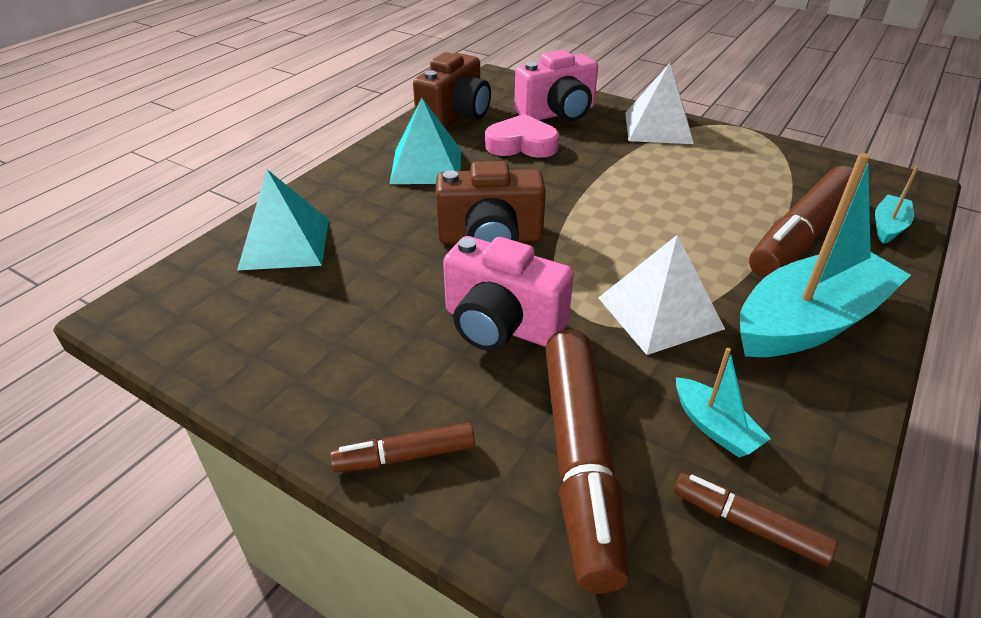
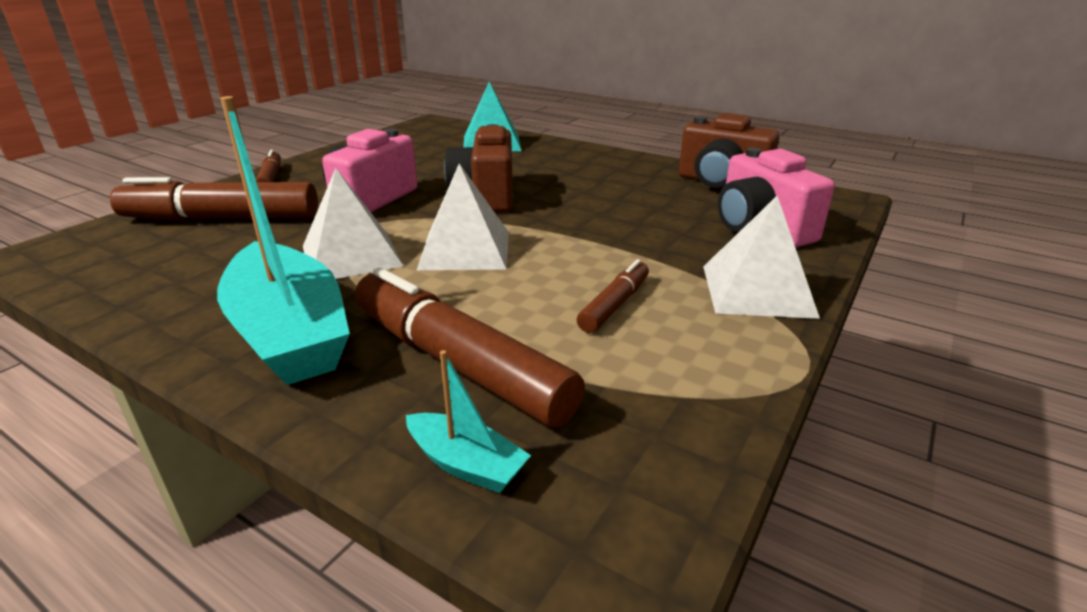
camera: 90 degrees right, 10 degrees down
(426, 166) = (609, 174): turquoise pyramid -> none
(521, 144) = (667, 209): pink heart -> none
(628, 244) = (465, 250): none -> white pyramid
(714, 427) = (205, 264): turquoise boat -> none
(748, 524) = (114, 265): brown marker -> brown marker (615, 305)

